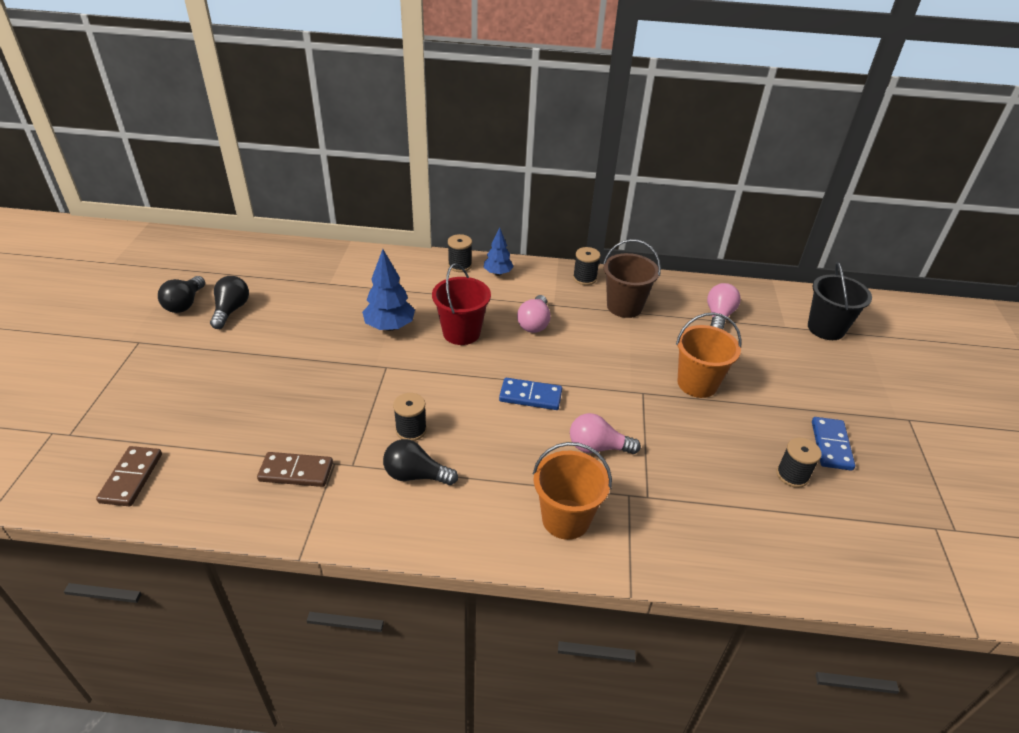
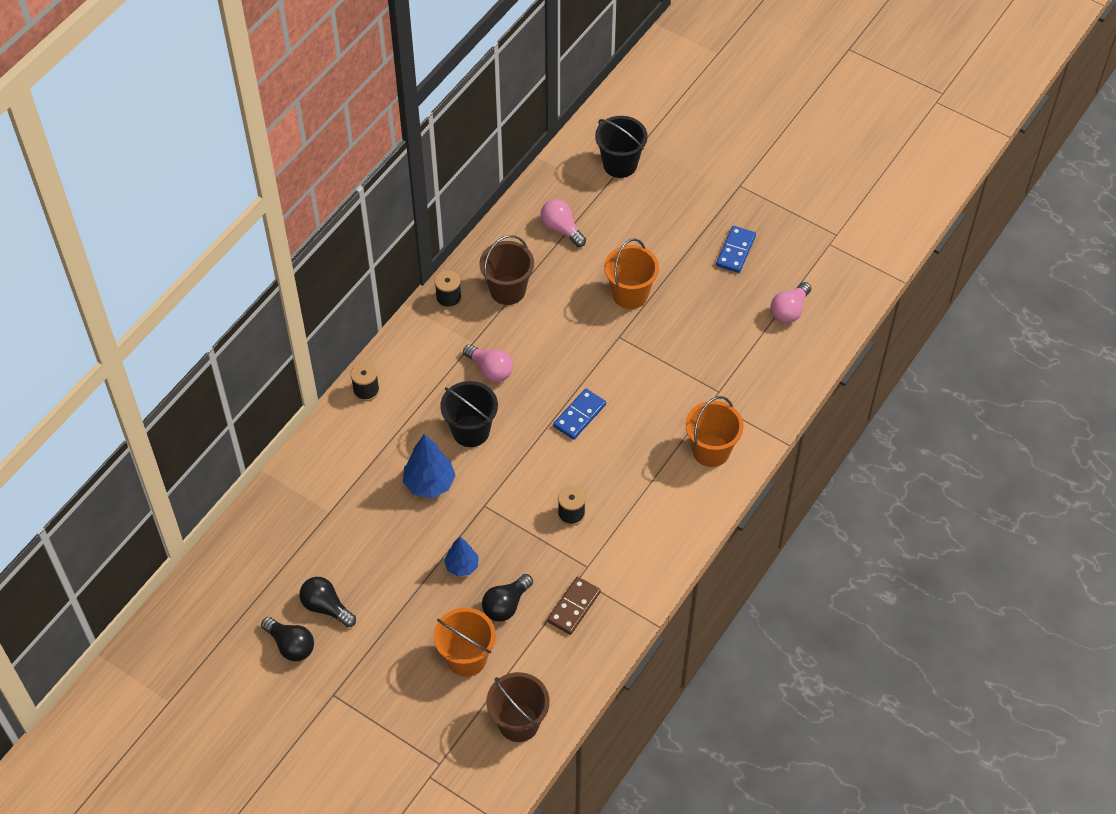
camera: 60 degrees left, 15 degrees up
(131, 478) = (518, 723): brown domino -> brown bucket
(203, 412) = (466, 658): none -> orange bucket
(416, 475) = (620, 528): black light bulb -> black light bulb (506, 605)
(461, 333) = (471, 431): red bucket -> black bucket
(498, 273) = (398, 364): blue tree -> blue tree (462, 566)
(597, 447) = (657, 397): pink light bulb -> pink light bulb (789, 310)
(792, 475) = (747, 293): black spool -> none
(831, 445) = (735, 251): blue domino -> blue domino turned 75 degrees clockwise

